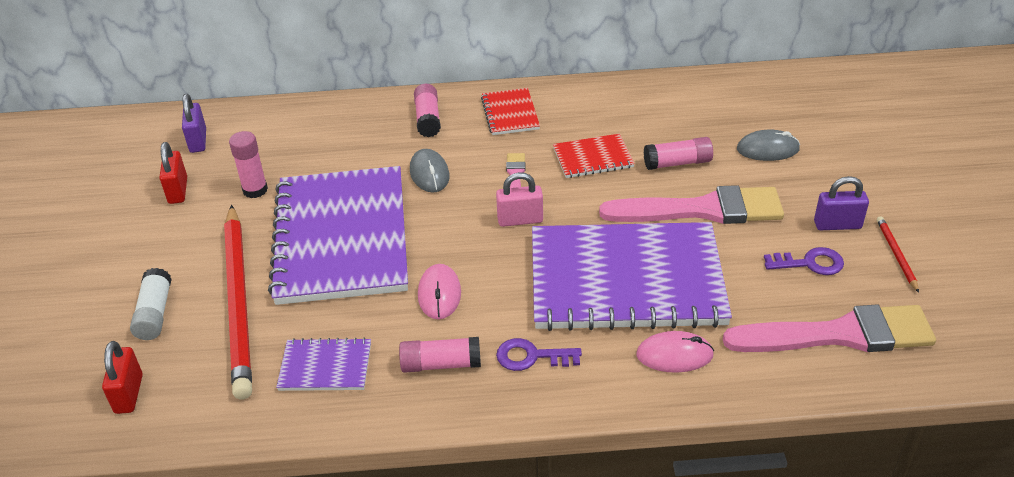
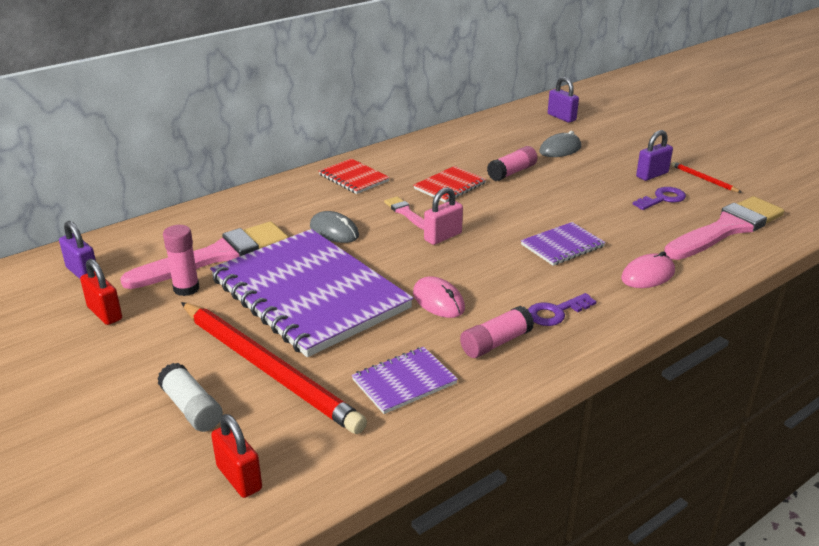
camera: 35 degrees left, 10 degrees down
(428, 119) = (289, 199): pink glue stick -> none
(626, 280) = (562, 246): purple notebook -> purple notebook, size x0.43
(702, 210) = (561, 192): pink brush -> pink brush (216, 256)
(822, 102) = (561, 117): none -> purple padlock

